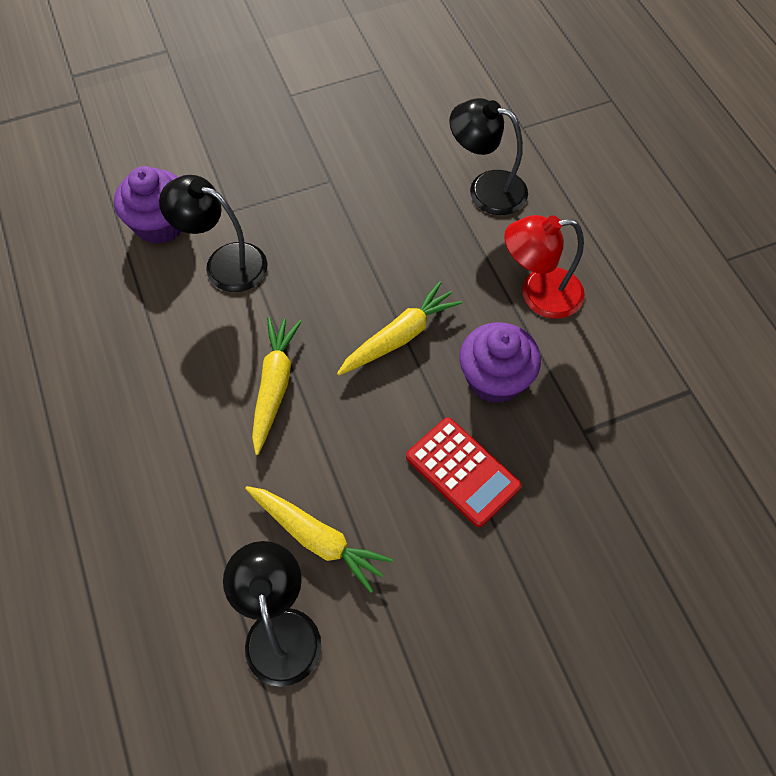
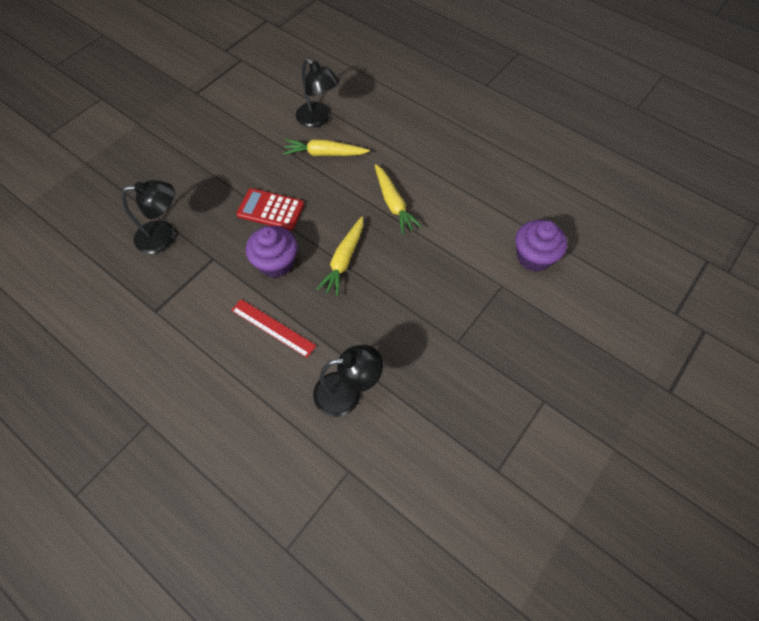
camera: 150 degrees right, 0 degrees up
(224, 263) = (475, 253): black lamp -> black lamp (164, 236)
(538, 294) = (273, 328): red lamp -> red ruler

